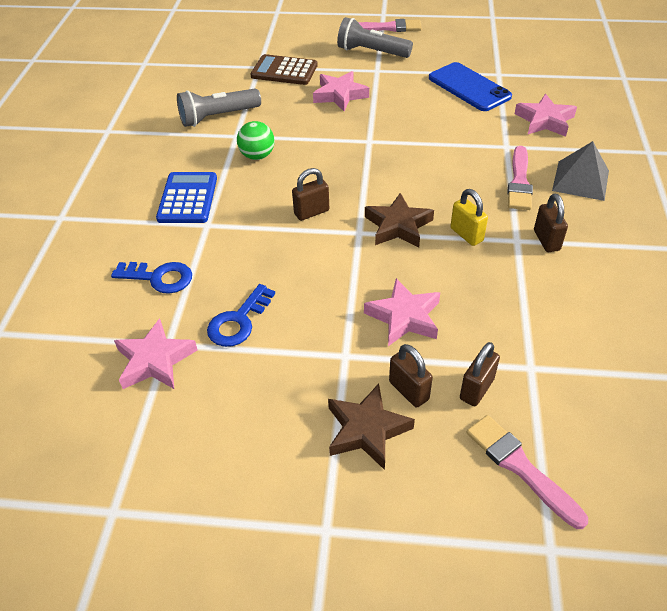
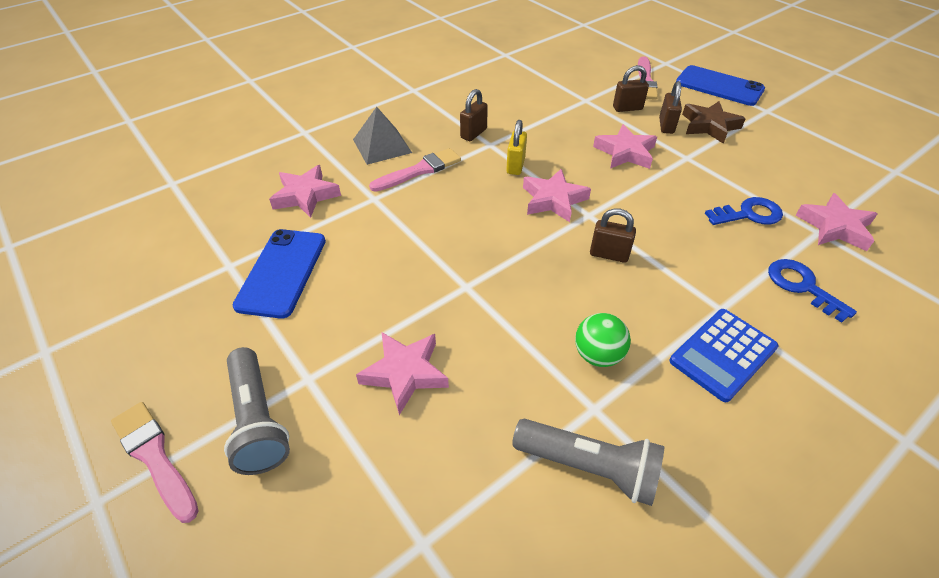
camera: 135 degrees left, 0 degrees up
(284, 71) = (403, 492): brown calculator -> none
(398, 226) = (553, 200): brown star -> pink star
(428, 544) = (719, 86): none -> blue phone

